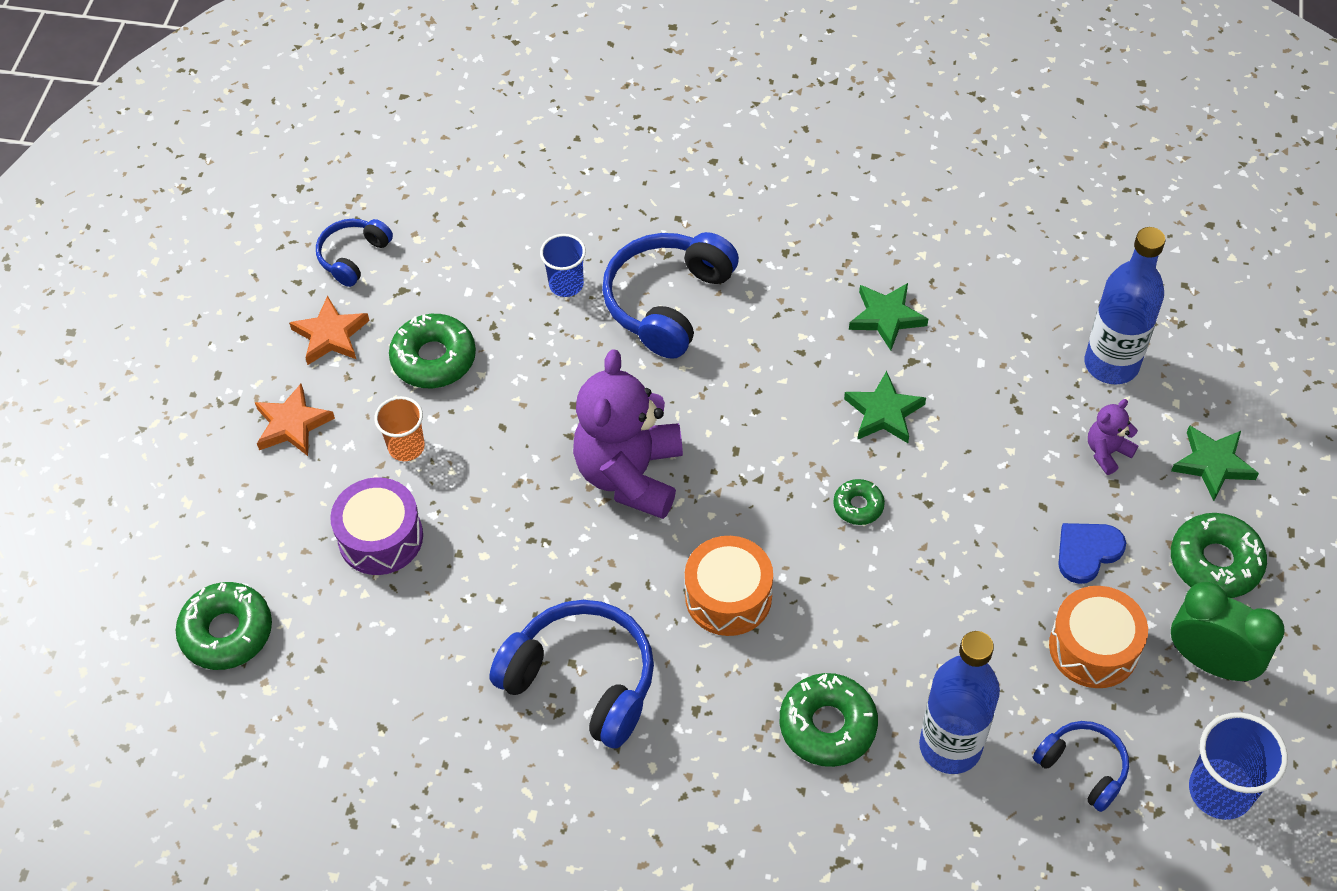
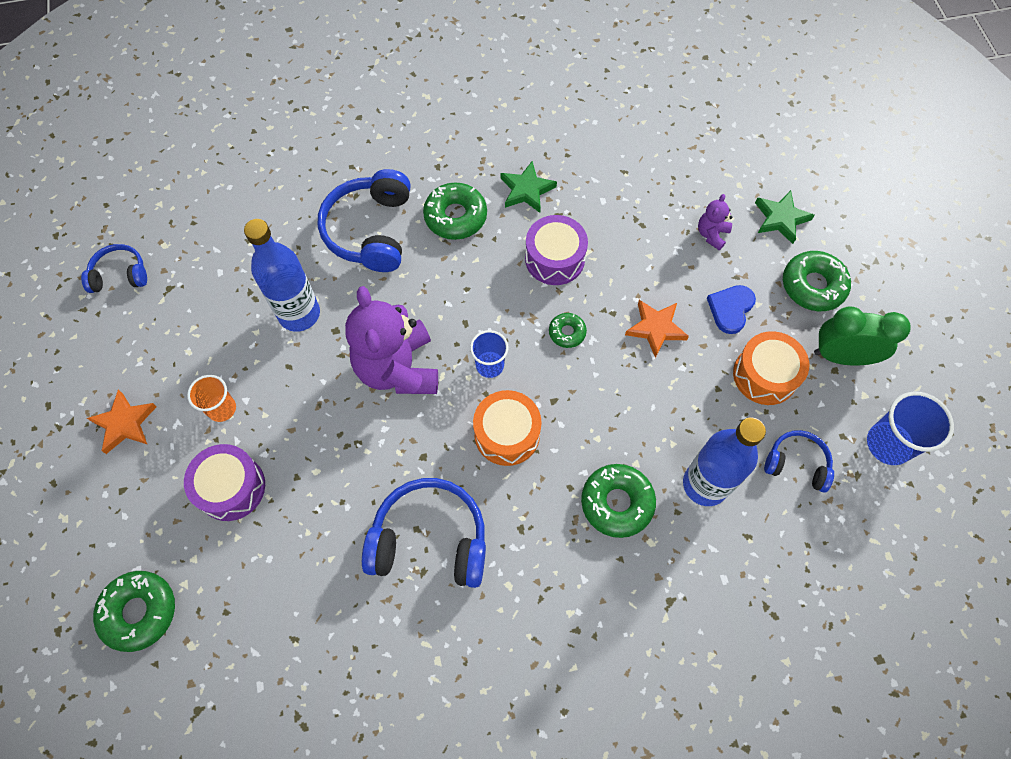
camera: 25 degrees left, 10 degrees up
(330, 335) = (127, 342): orange star -> orange star (655, 328)
(353, 256) = (120, 275): blue headphones -> blue headphones turned 75 degrees clockwise
(434, 359) = (215, 332): green donut -> green donut (455, 216)
(566, 284) = (291, 242): blue cup -> blue cup (490, 365)
(884, 412) = (554, 259): green star -> purple drum
(1111, 364) = (687, 172): blue bottle -> blue bottle (299, 314)

